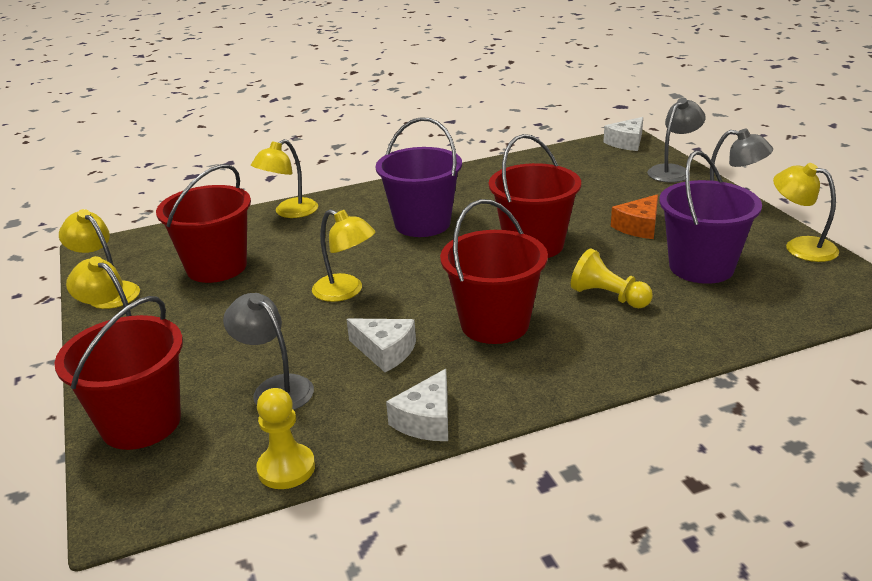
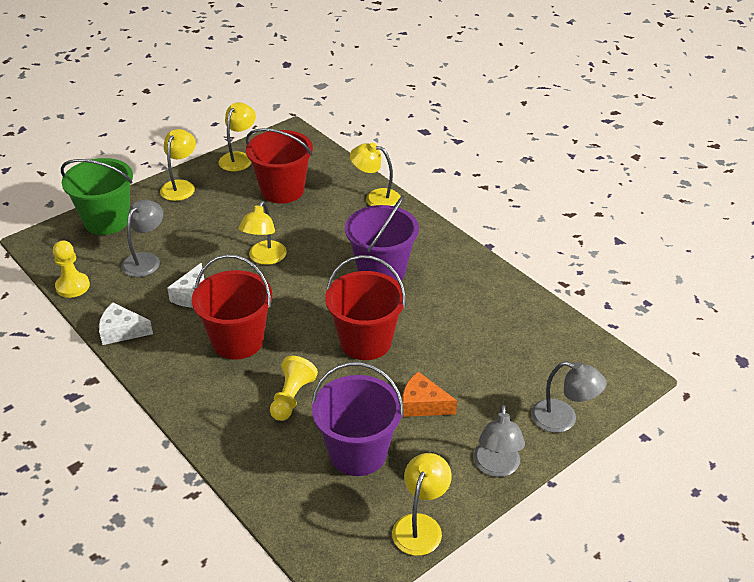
camera: 70 degrees right, 10 degrees up
(141, 423) = (107, 221): red bucket -> green bucket
(626, 142) = (623, 376): white cheese -> none

